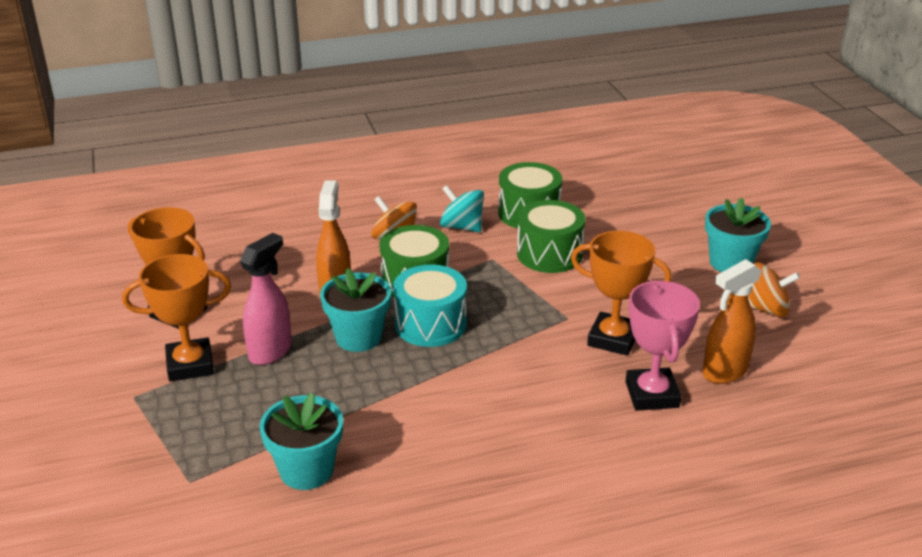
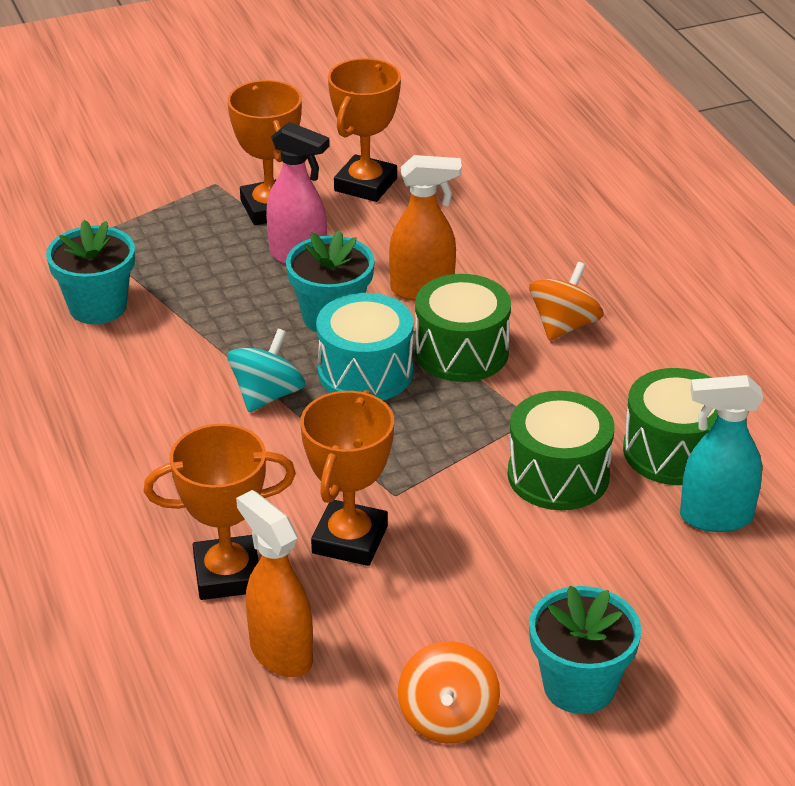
camera: 85 degrees right, 5 degrees up
(462, 227) = (612, 385): turquoise spinning top -> turquoise spinning top (267, 395)
(588, 207) = (715, 517): none -> turquoise spray bottle
(652, 394) = (227, 575): pink trophy -> orange trophy

